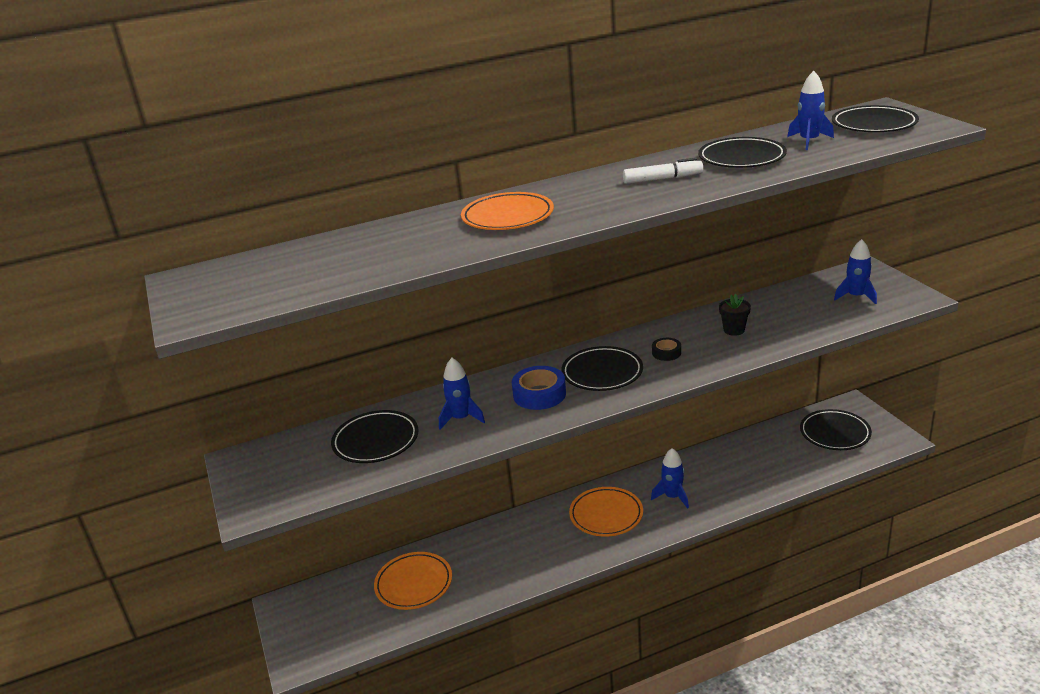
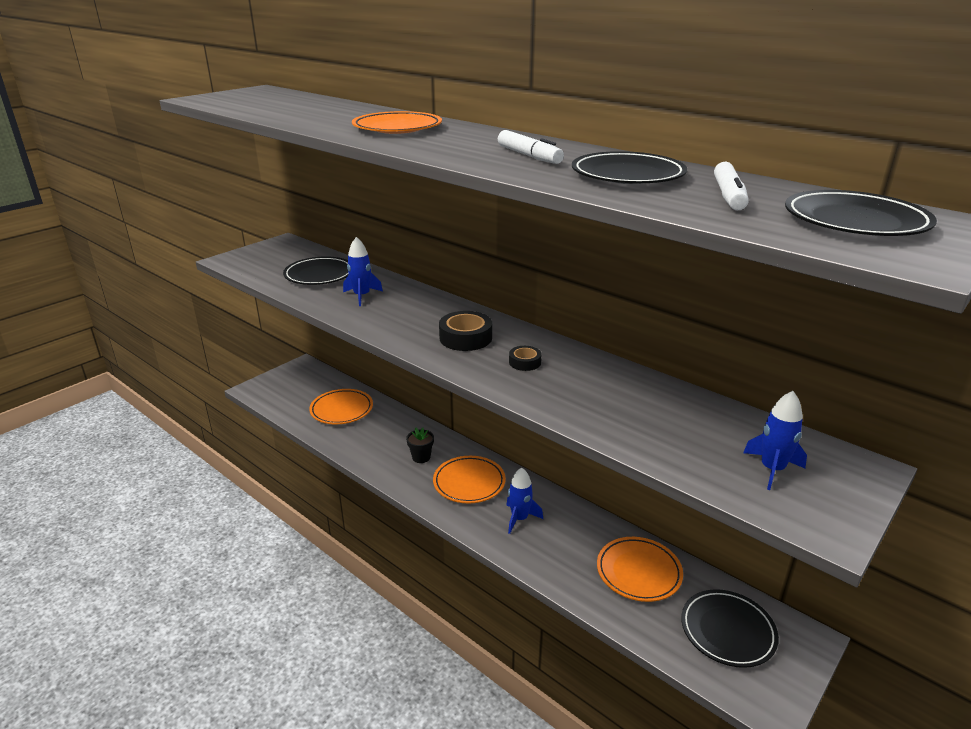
camera: 60 degrees right, 0 degrees up
(539, 394) = (413, 318): blue tape -> none
(602, 373) = (465, 338): black plate -> black tape
(734, 330) = (603, 392): black flower pot -> black flower pot (421, 457)
(764, 453) = (638, 572): none -> orange plate
(809, 141) = (728, 196): blue rocket -> white marker

